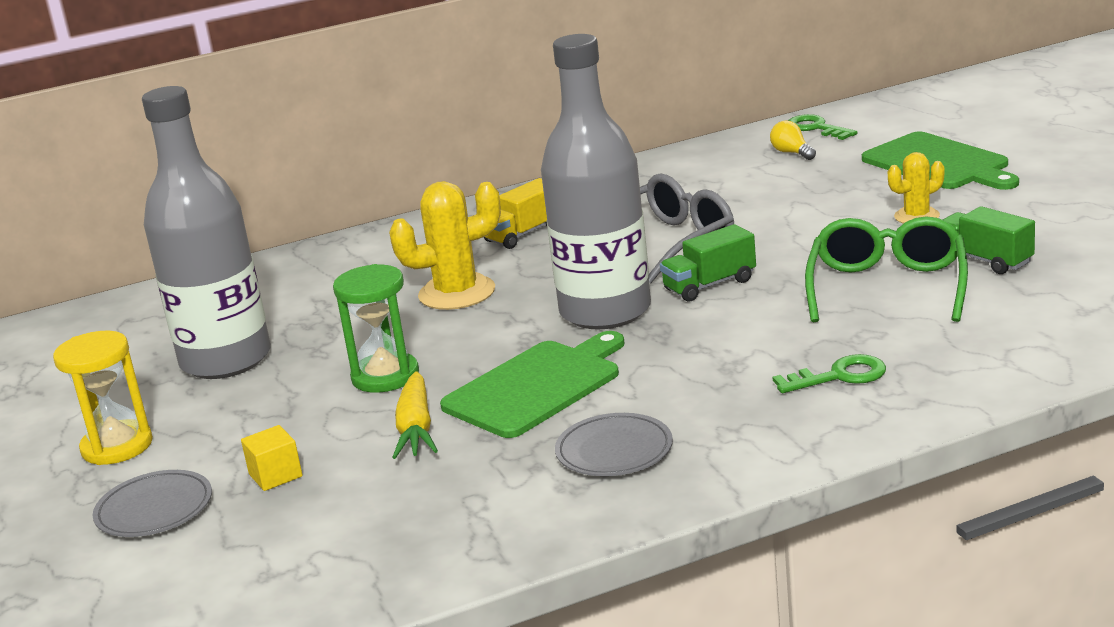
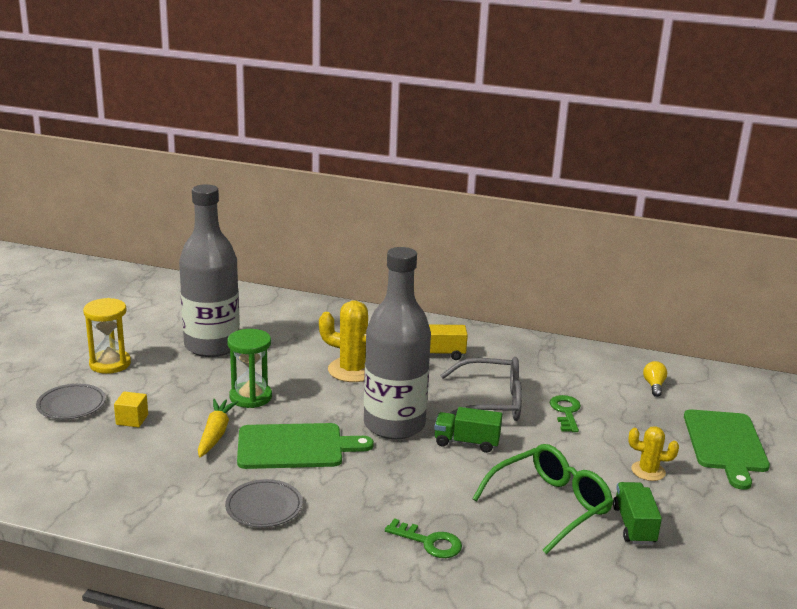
camera: 35 degrees right, 0 degrees up
(416, 428) = (215, 434): yellow carrot -> yellow carrot turned 150 degrees clockwise
(816, 128) = (697, 377): green key -> green key (566, 412)

